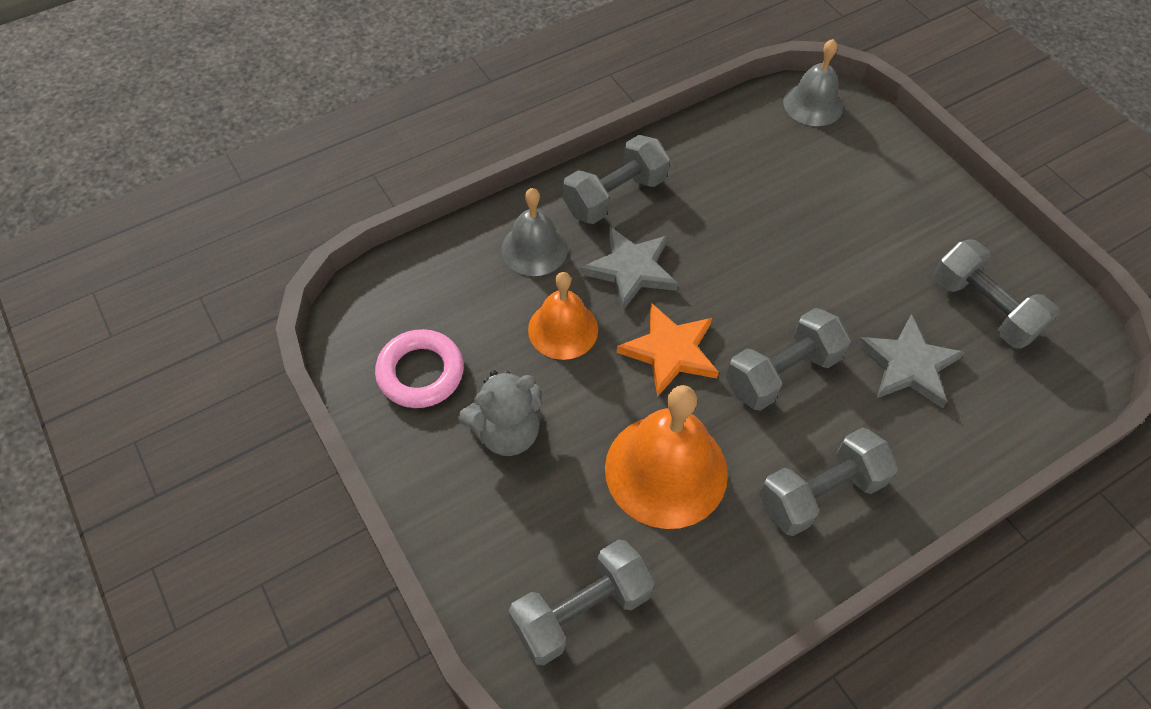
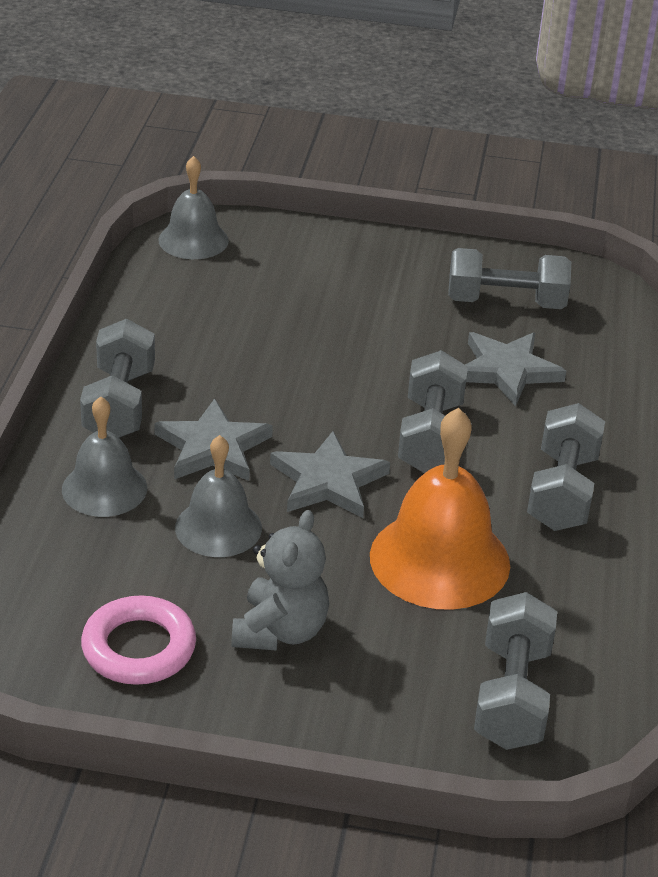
camera: 50 degrees left, 20 degrees down
(563, 329) = (218, 527): orange bell -> grey bell
(670, 351) = (328, 481): orange star -> grey star

